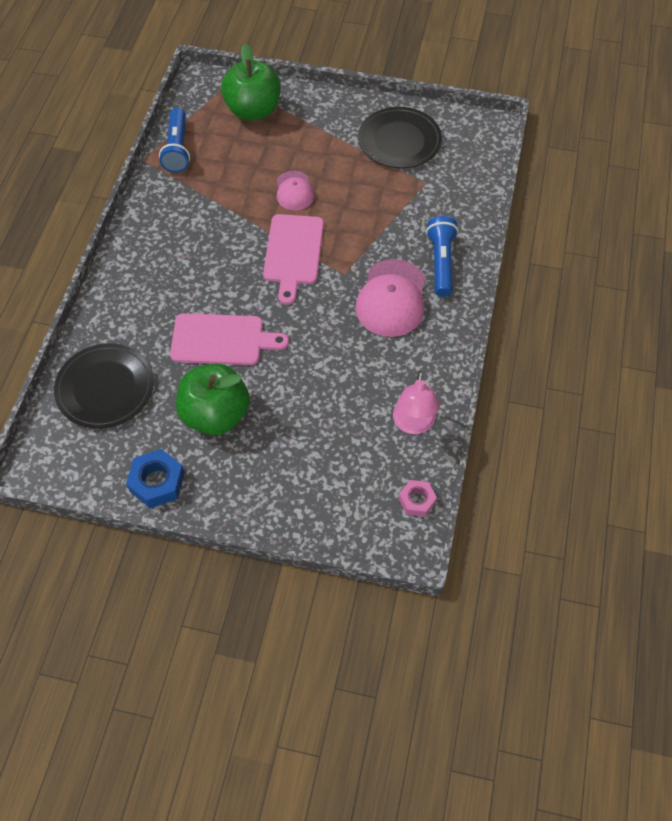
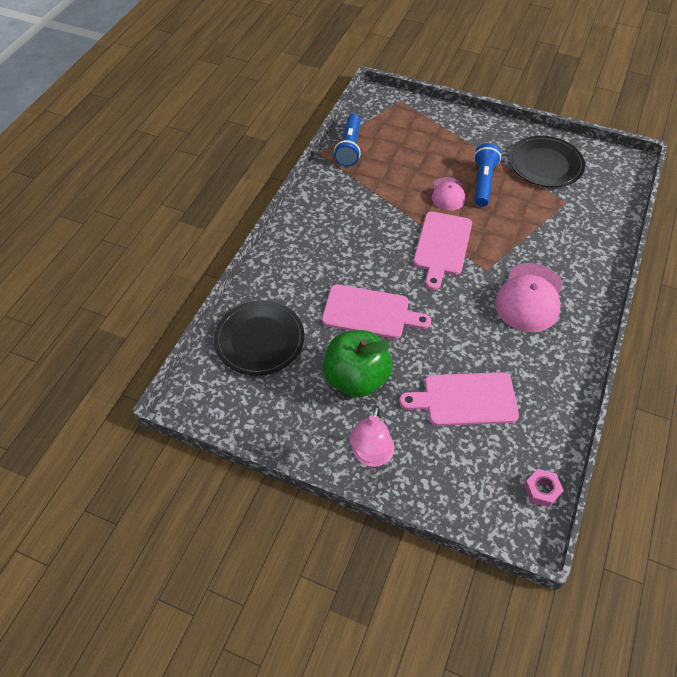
camera: 10 degrees right, 5 degrees down
(157, 482) = (295, 432): blue nut -> none
(253, 110) = (418, 125): green apple -> none
(332, 419) = (465, 399): none -> pink cutting board
(413, 424) = (543, 416): pink lamp -> pink lamp (371, 456)
(441, 262) = (578, 272): blue flashlight -> blue flashlight (483, 182)

